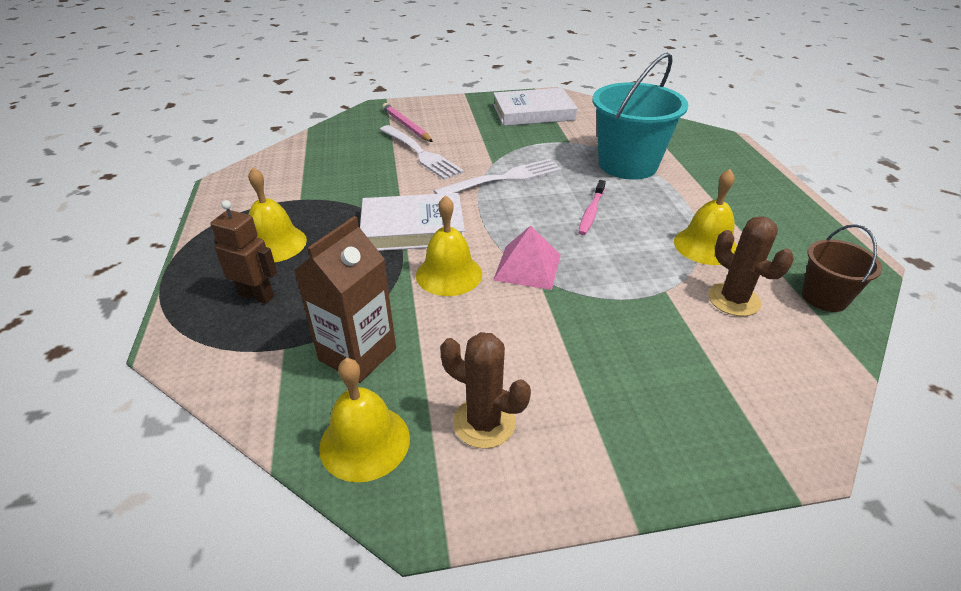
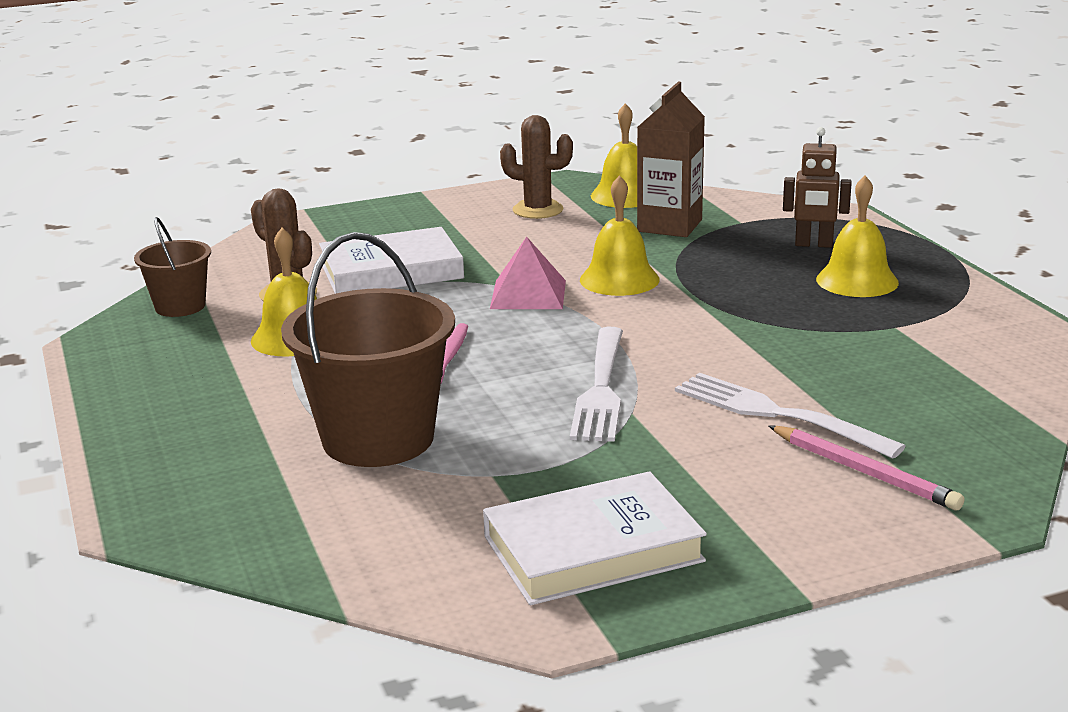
camera: 170 degrees right, 15 degrees down
(413, 228) = (697, 313): white book -> white book (391, 271)
(503, 179) = (601, 388): white fork -> white fork turned 45 degrees counterclockwise
(628, 165) = (378, 439): turquoise bucket -> brown bucket

